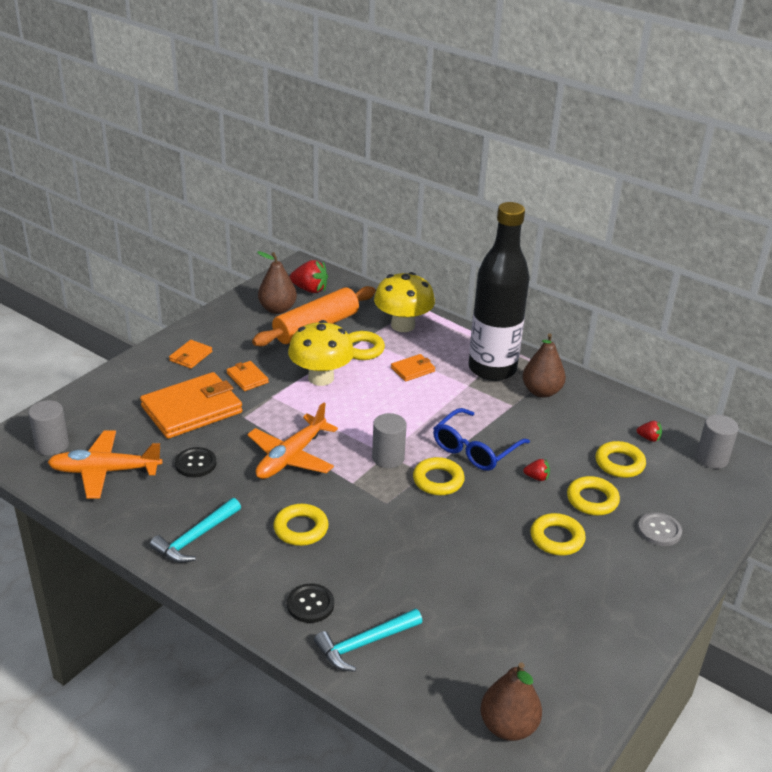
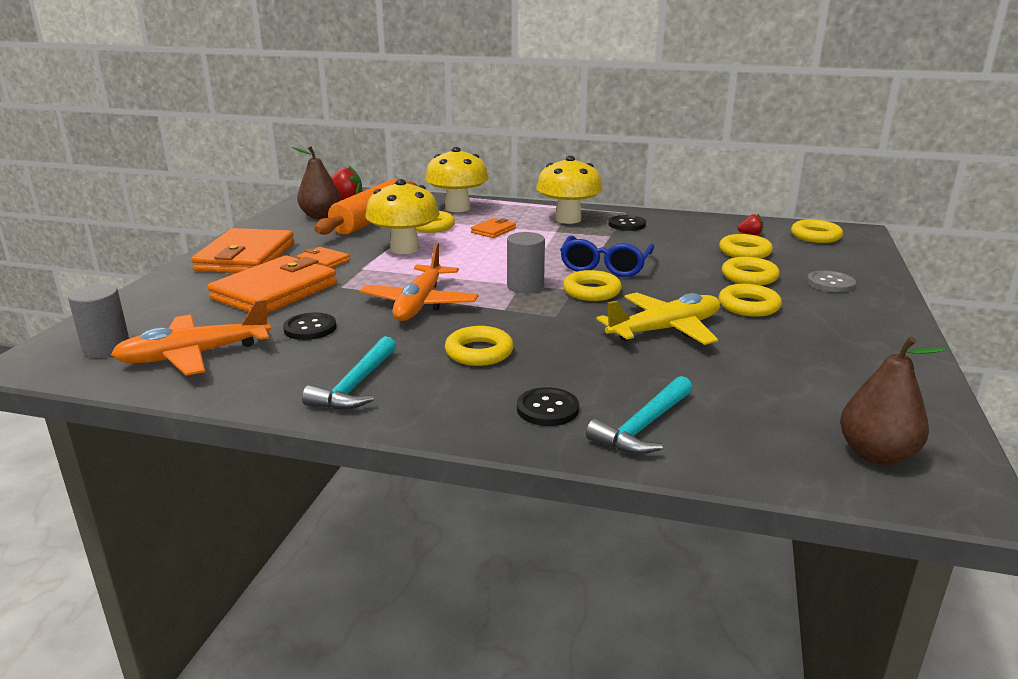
camera: 20 degrees left, 10 degrees down
(191, 356) = (246, 257): orange wallet -> orange wallet, size x2.15
(461, 546) = (665, 330): none -> yellow plane
(492, 369) = (568, 219): black bottle -> yellow mushroom
(537, 477) = (683, 273): red strawberry -> none
(541, 391) = (627, 224): brown pear -> black button
(712, 458) = (815, 236): grey cylinder -> yellow ring

